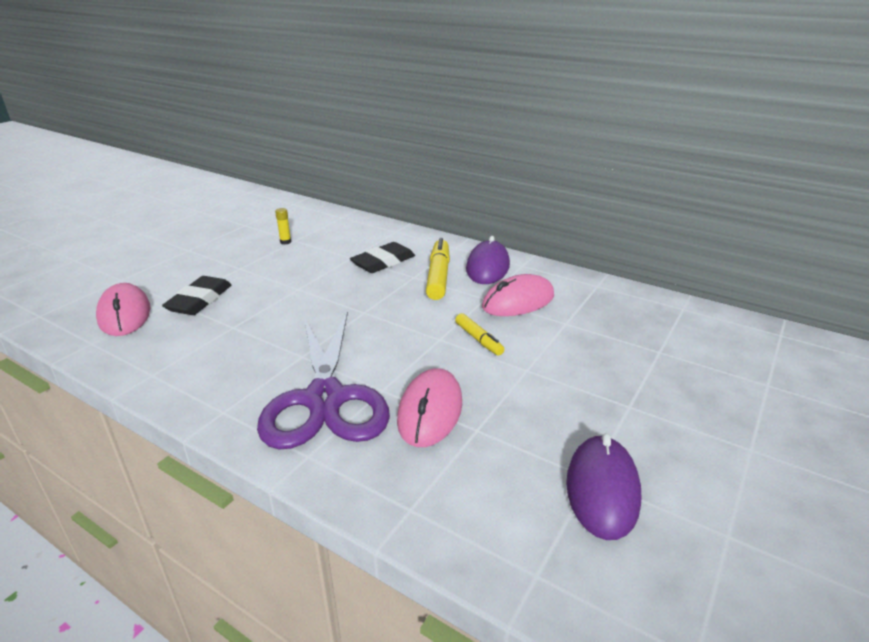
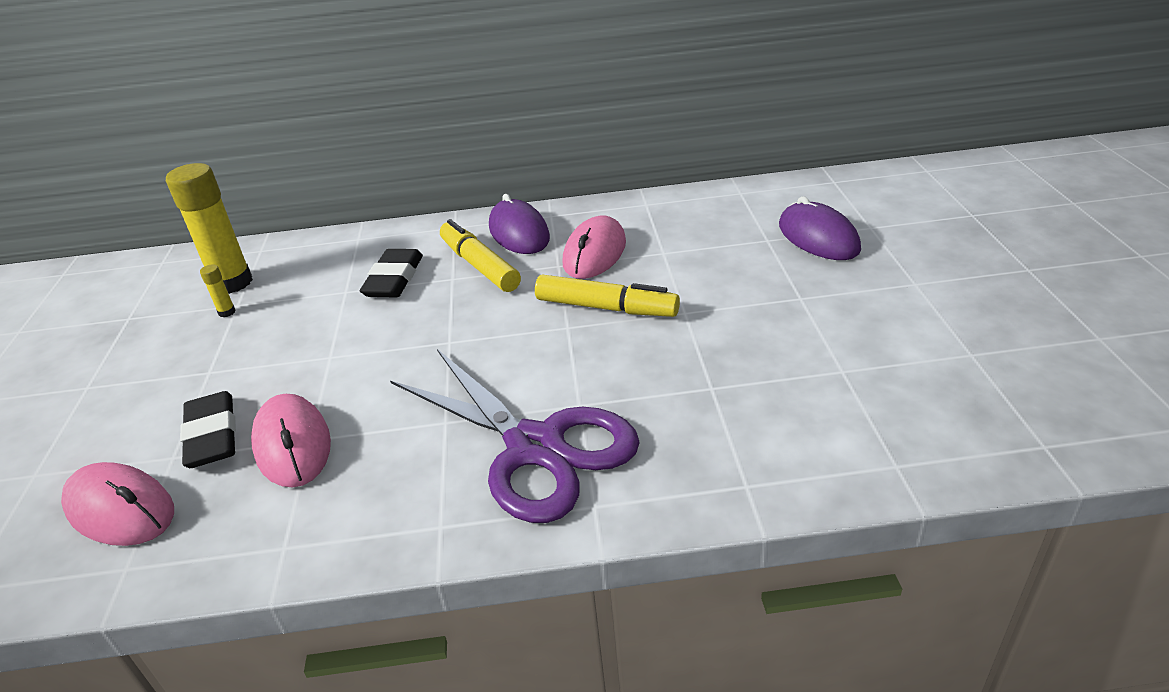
camera: 35 degrees left, 5 degrees up
(307, 228) = (232, 283): none -> yellow glue stick
(430, 411) = (651, 397): pink mouse -> pink mouse (293, 444)
(478, 339) = (606, 308): yellow marker -> yellow marker, size x1.73
(602, 489) = (862, 374): purple mouse -> purple mouse (818, 238)

